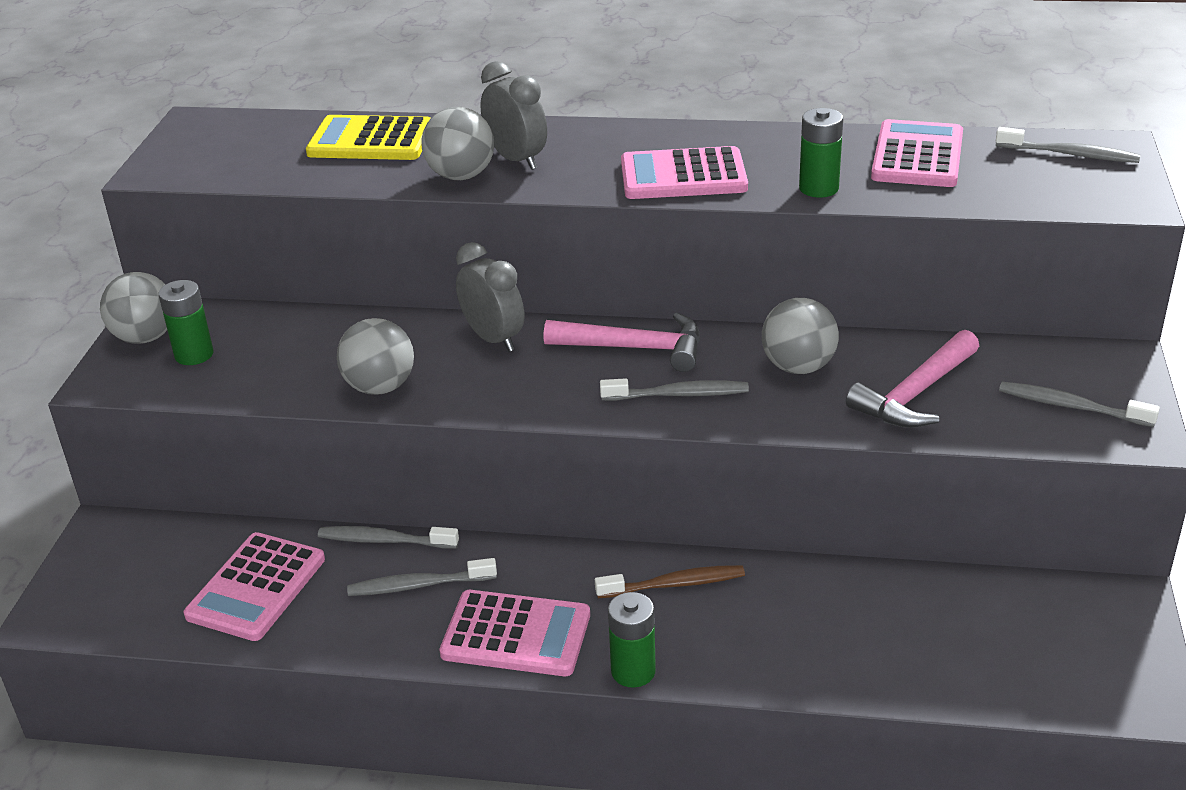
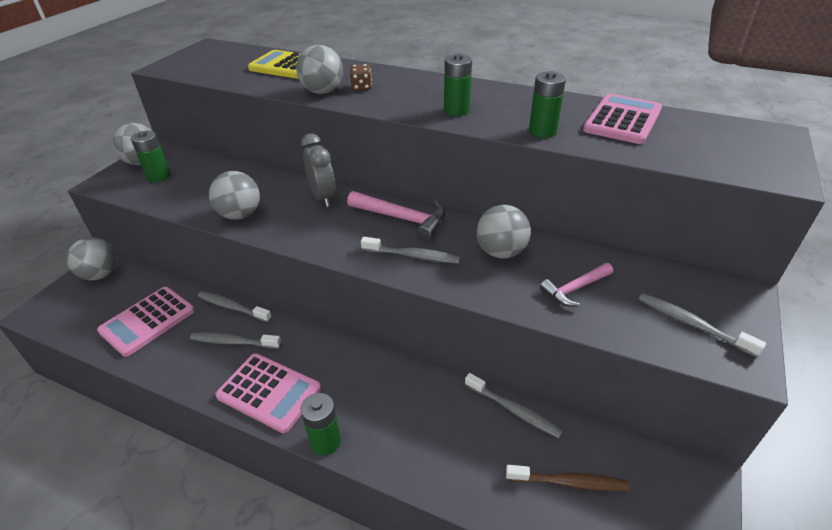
camera: 15 degrees right, 5 degrees up
(119, 540) = (100, 274): none -> grey ball
(516, 160) = (361, 87): grey clock -> brown dice
(674, 584) = (383, 380): brown toothbrush -> brown toothbrush (569, 482)
(683, 176) = (456, 110): pink calculator -> green battery
(915, 394) = (575, 289): pink hammer -> pink hammer, size x0.65
(1070, 154) = (739, 134): grey toothbrush -> grey toothbrush (514, 410)

